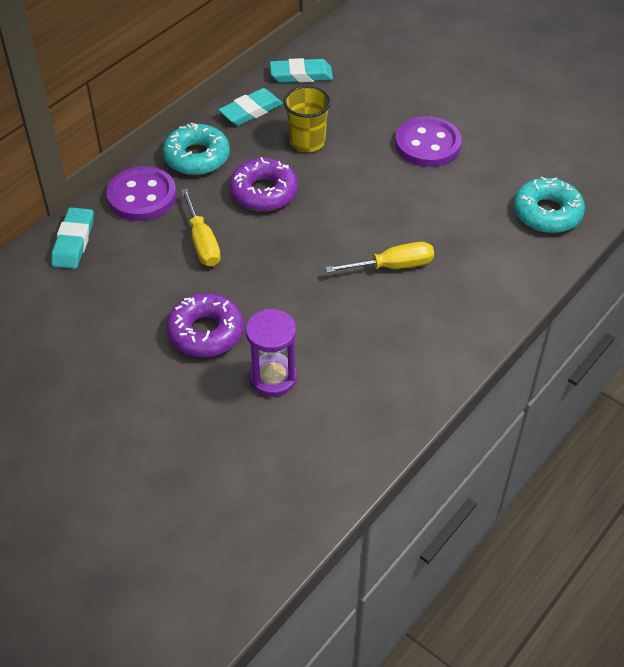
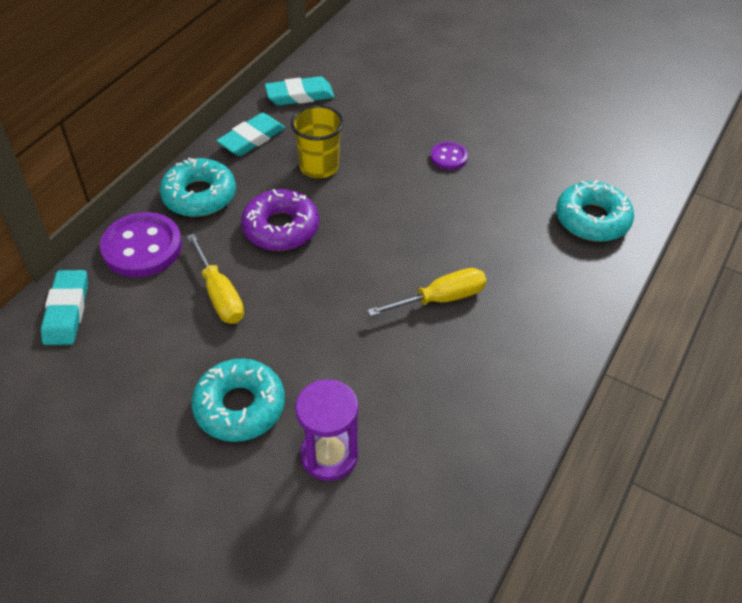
camera: 10 degrees left, 0 degrees up
(206, 332) = (240, 406): purple donut -> turquoise donut
(427, 144) = (448, 157): purple button -> purple button, size x0.52

